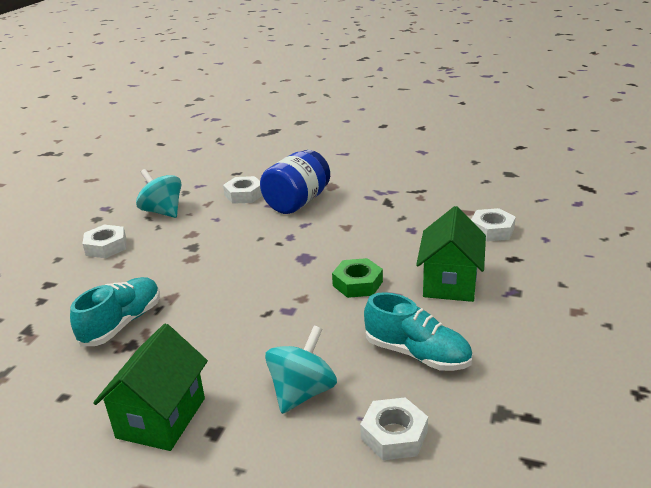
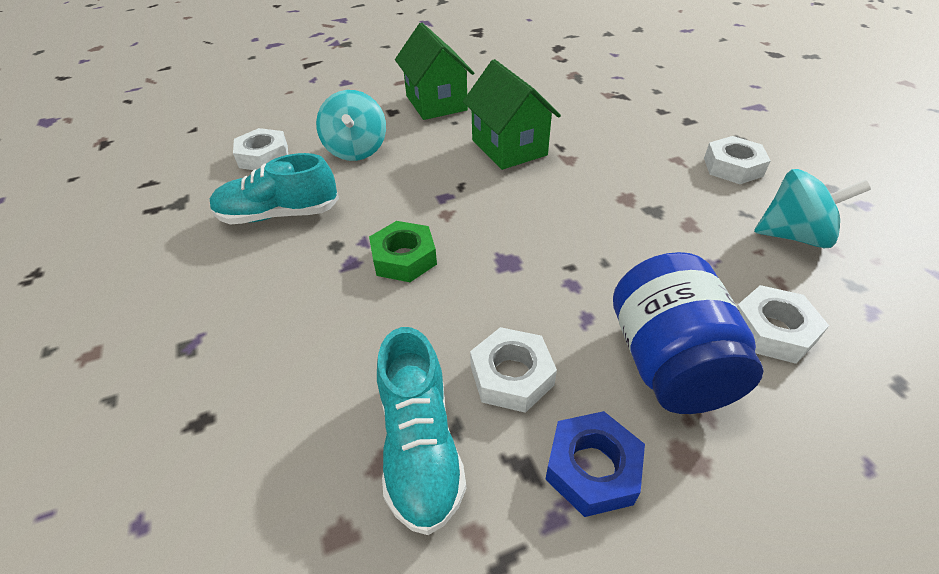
camera: 140 degrees right, 15 degrees up
(122, 323) = (565, 127): turquoise shoe -> turquoise shoe (420, 446)
(365, 194) = (592, 468): none -> blue nut
(450, 283) = (286, 317): green house -> green house (509, 147)
(492, 230) = (260, 489): white nut -> white nut (511, 376)

